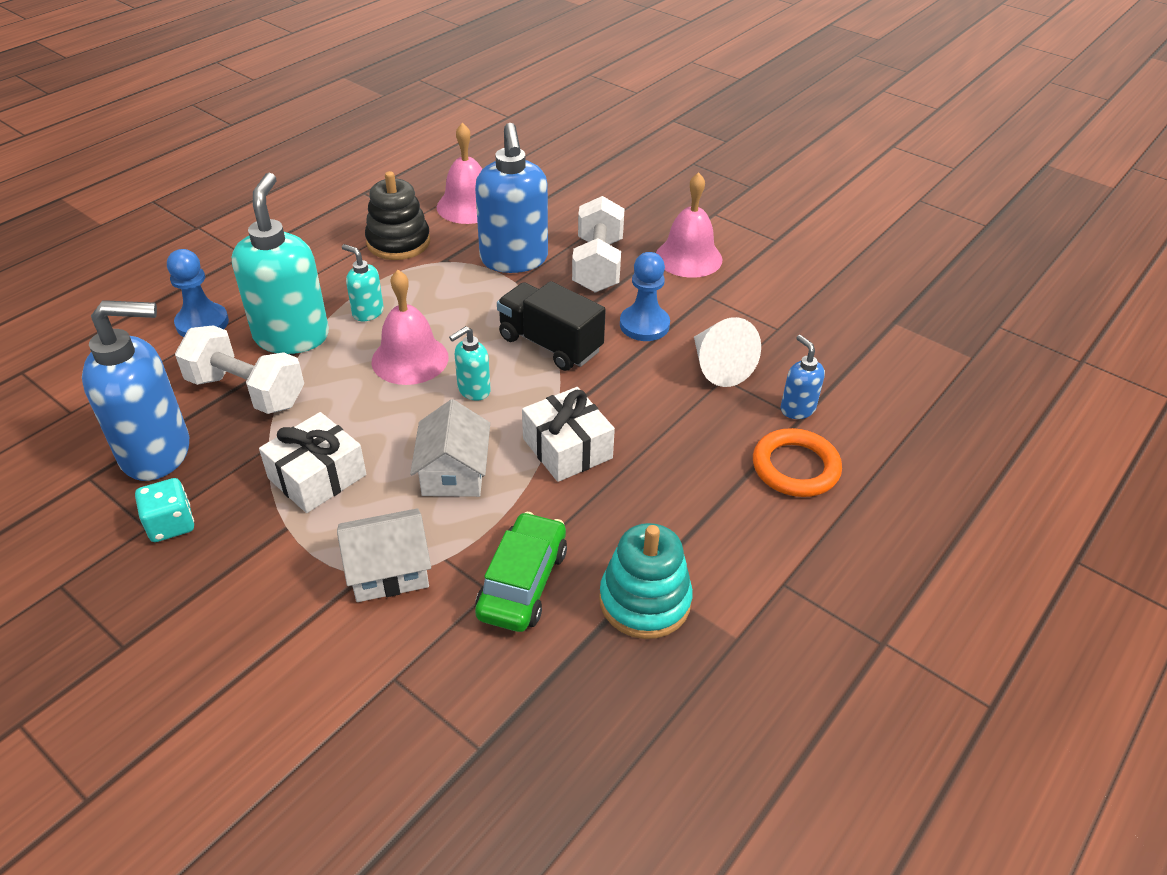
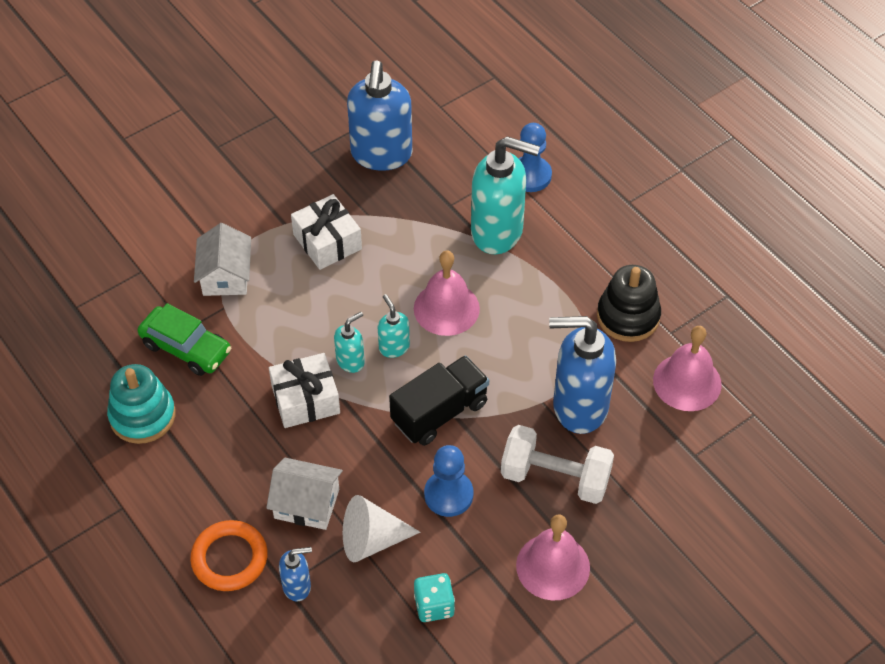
camera: 105 degrees right, 10 degrees up
(171, 524) = (308, 164): turquoise dice -> turquoise dice (434, 605)
(246, 391) = (434, 203): white dumbbell -> none
(367, 312) = (519, 284): turquoise soap dispenser -> turquoise soap dispenser (350, 361)
(453, 472) = (304, 322): white house -> white house (306, 503)

